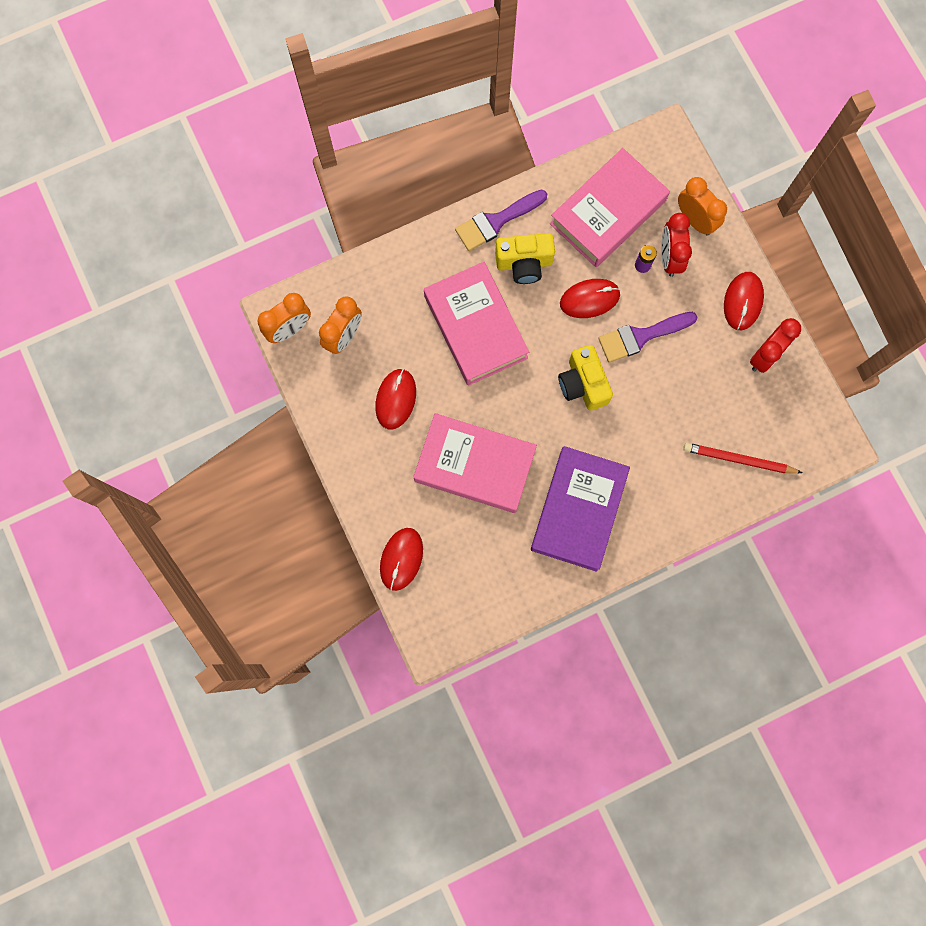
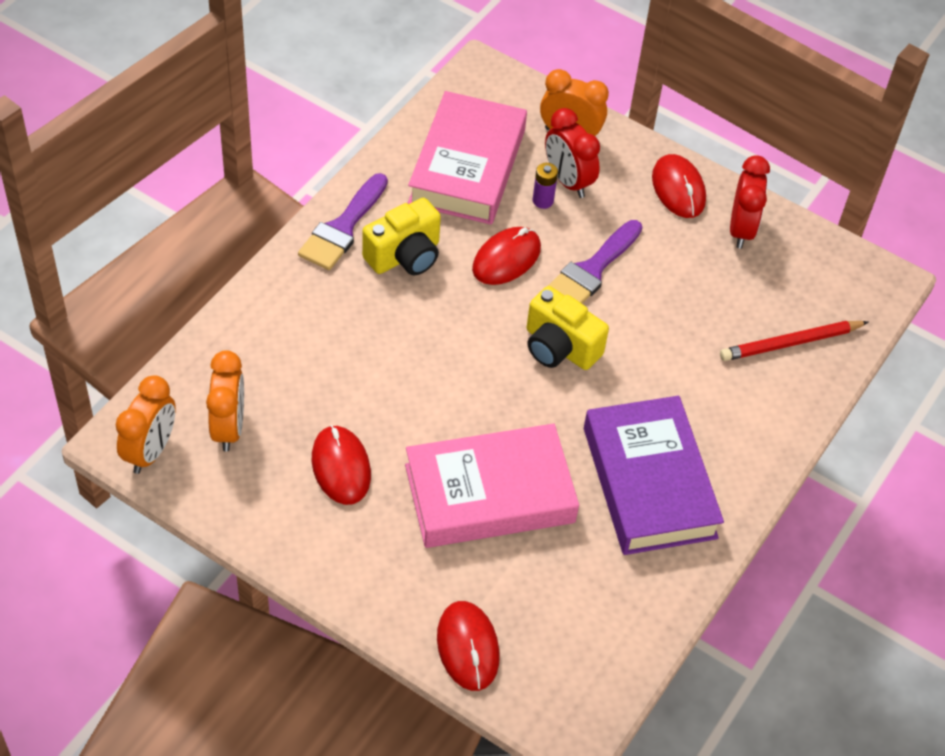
camera: 35 degrees left, 25 degrees down
(475, 327) = (390, 345): pink book -> none

